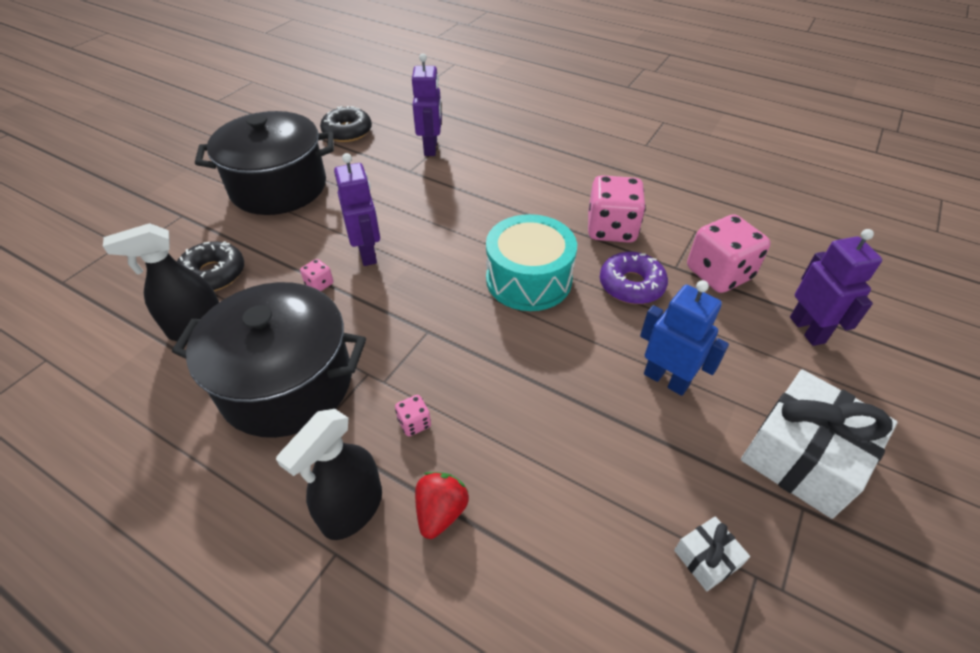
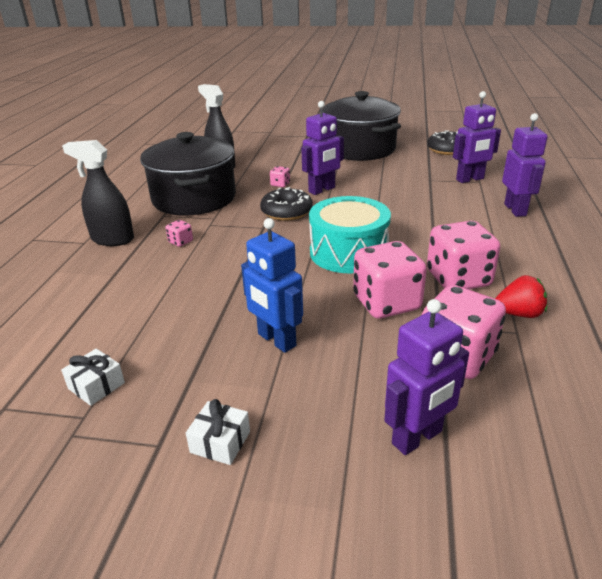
camera: 70 degrees right, 15 degrees down
(213, 274) = (265, 157): black donut -> black donut (286, 211)
(441, 512) = (116, 266): red strawberry -> red strawberry (519, 314)
(511, 150) = (515, 210): none -> purple robot
(631, 285) = (386, 303): purple donut -> pink dice
(666, 379) = (276, 340): blue robot -> blue robot turned 120 degrees clockwise
(803, 456) = (220, 442): white gift -> white gift, size x0.44

